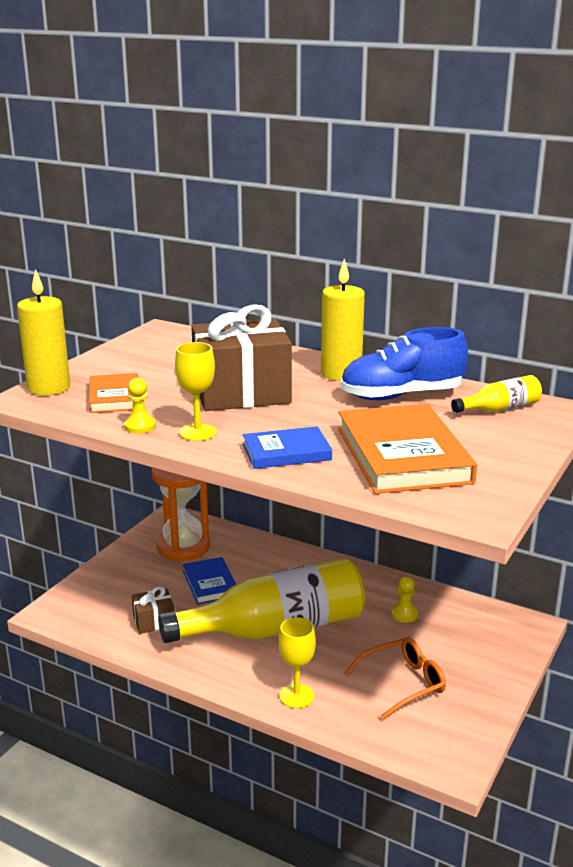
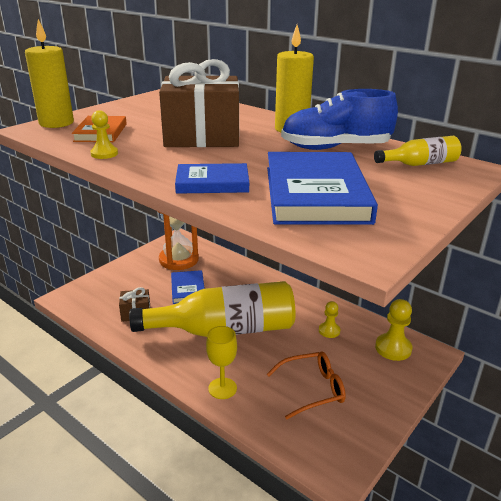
camera: 10 degrees right, 5 degrees up
(197, 432) = (147, 162): yellow goblet -> none
(403, 455) = (316, 194): orange book -> blue book
(485, 625) = (393, 348): none -> yellow pawn

